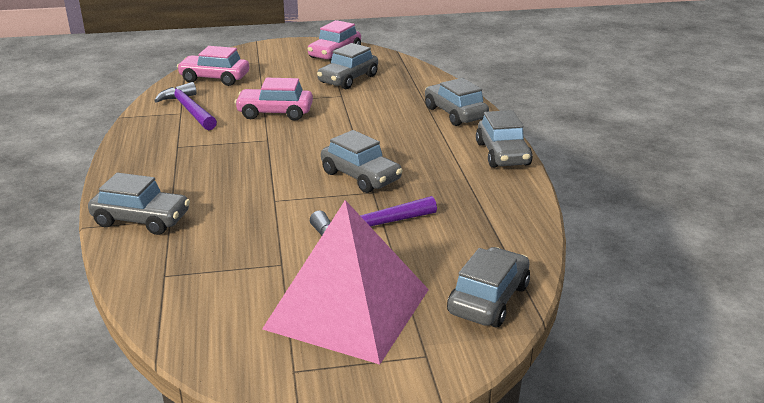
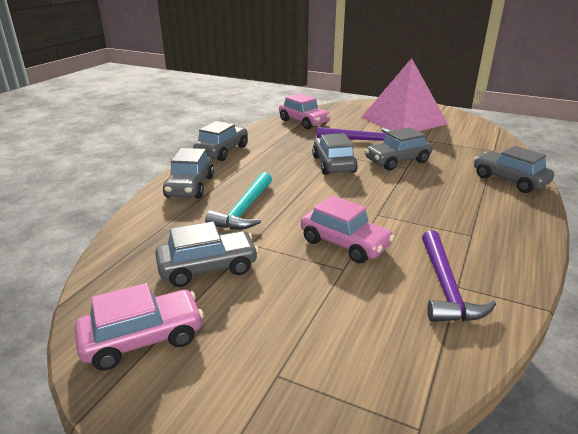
camera: 145 degrees left, 0 degrees up
(214, 78) = (381, 351): pink car -> pink car (304, 122)
(379, 111) = (244, 210): none -> turquoise hammer
(488, 299) = (340, 110): grey car -> grey car (397, 161)

